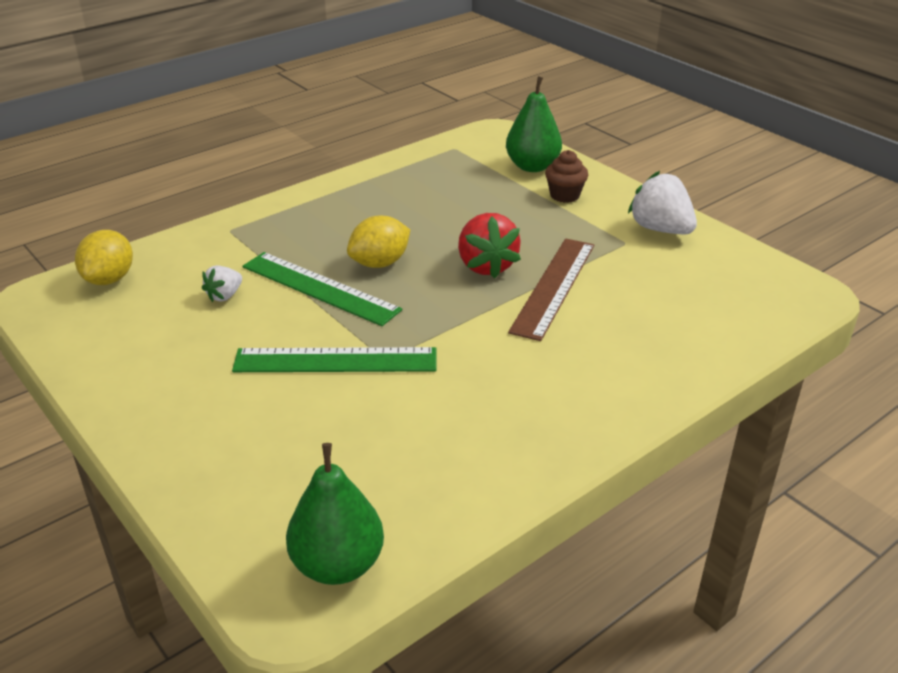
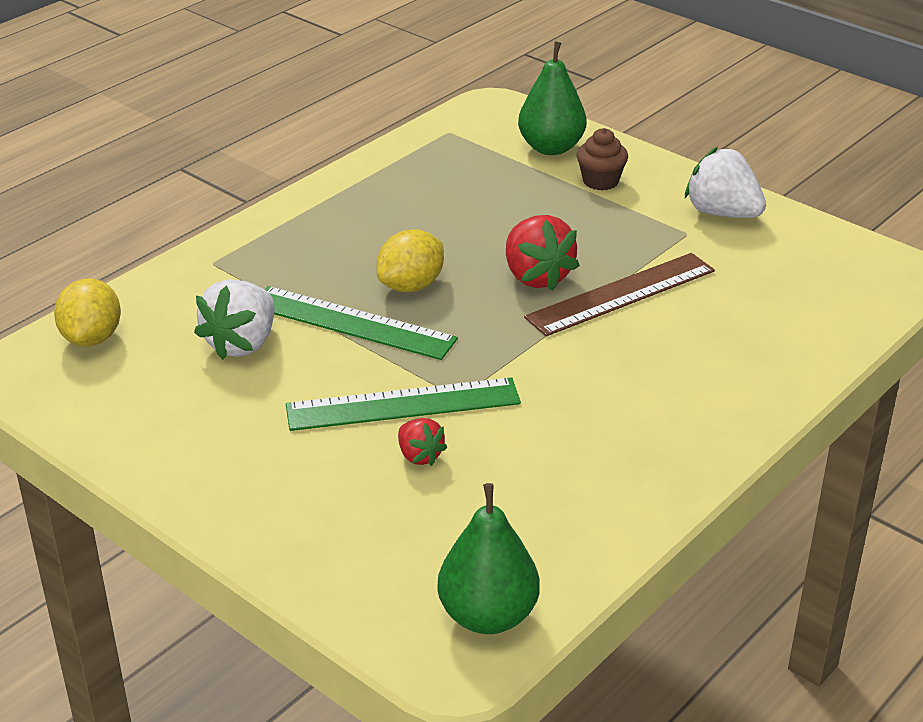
camera: 10 degrees left, 0 degrees up
(224, 296) = (242, 344): white strawberry -> white strawberry, size x1.80
(332, 406) = (419, 456): none -> red strawberry
(553, 287) = (621, 294): brown ruler -> brown ruler turned 45 degrees clockwise

